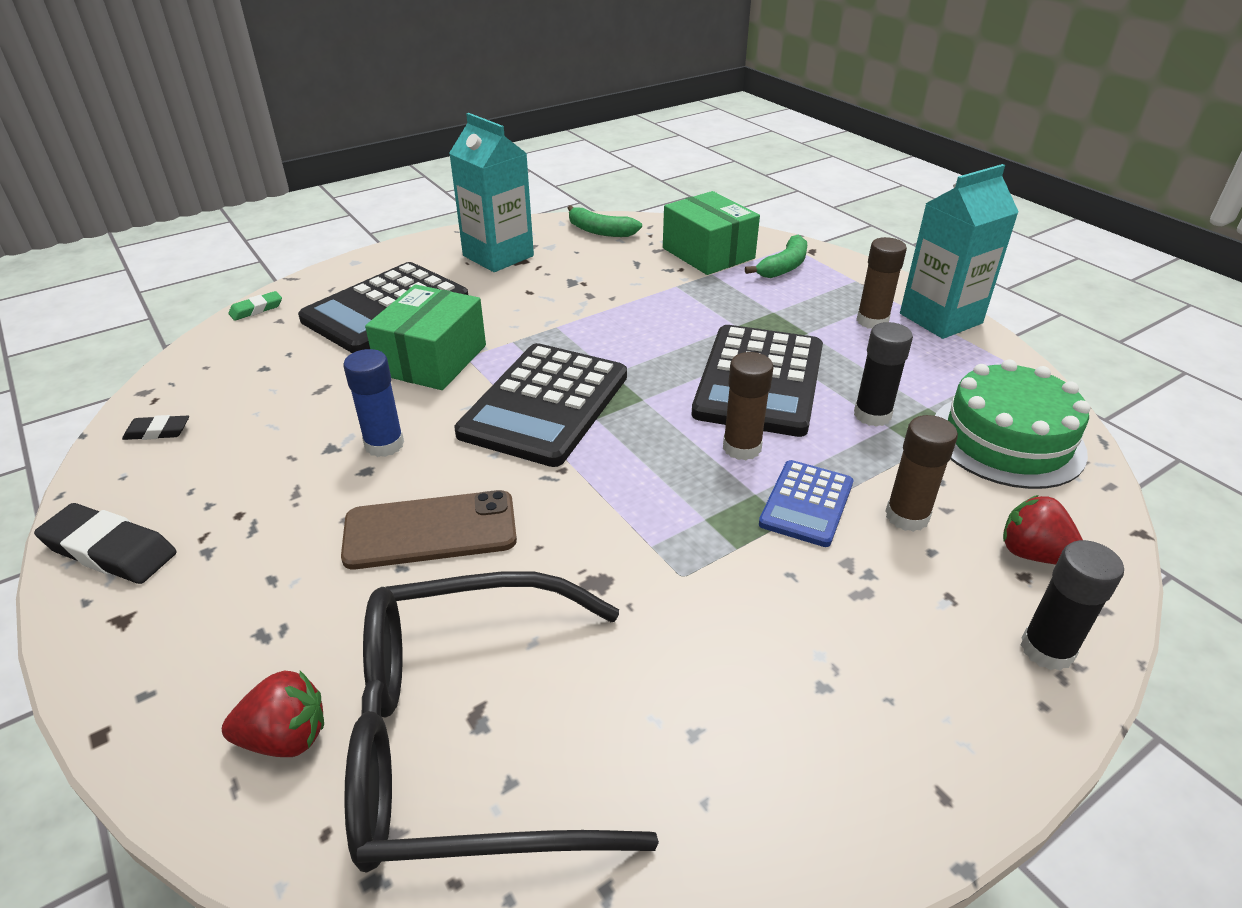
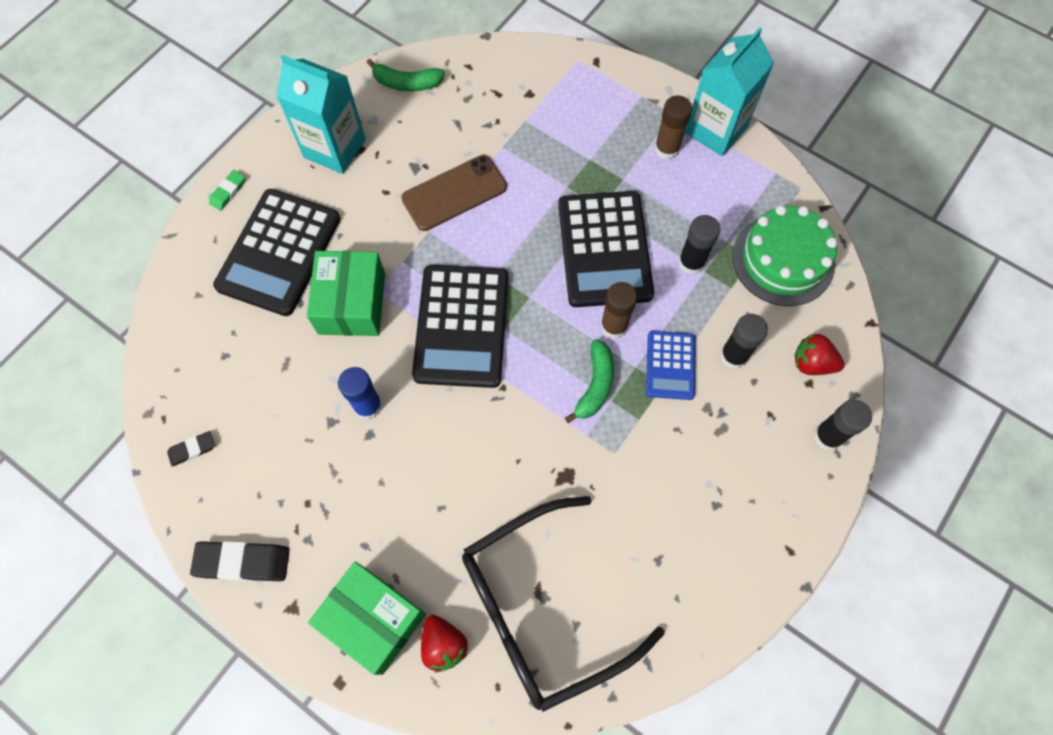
camera: 20 degrees left, 30 degrees up
(256, 309) = (168, 287): green eraser -> green eraser (228, 192)
(286, 737) = (444, 644): red strawberry -> red strawberry turned 90 degrees clockwise
(430, 530) = (443, 472): brown phone -> brown phone (454, 193)
(708, 253) = (512, 91): green box -> green box (373, 619)
(783, 266) = (580, 93): green banana -> green banana (595, 385)
(907, 516) = (733, 356): brown glue stick -> black glue stick

